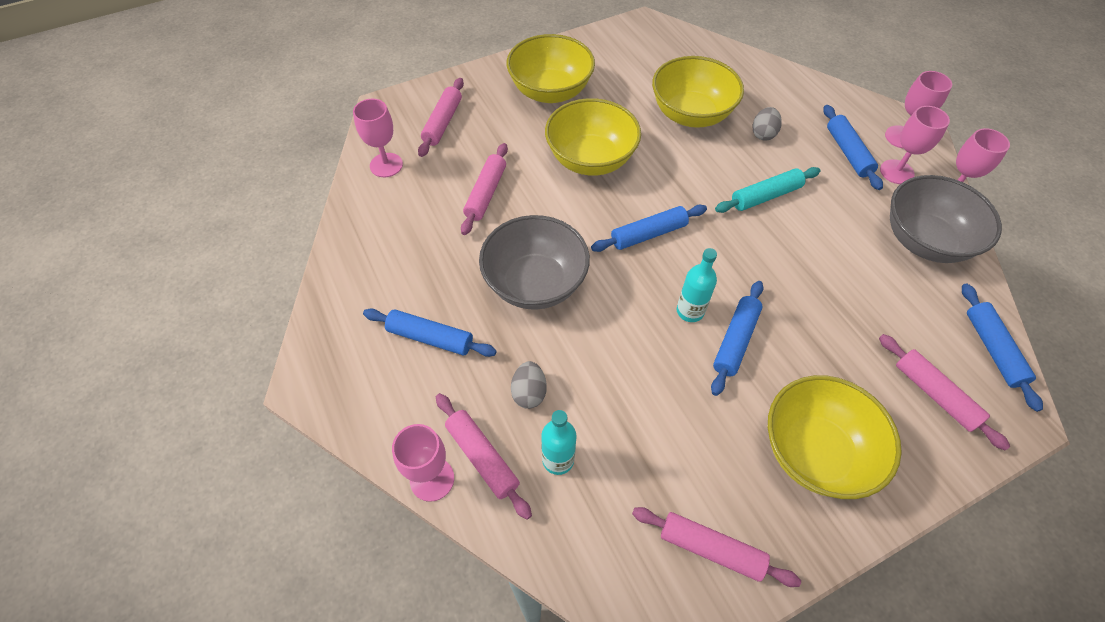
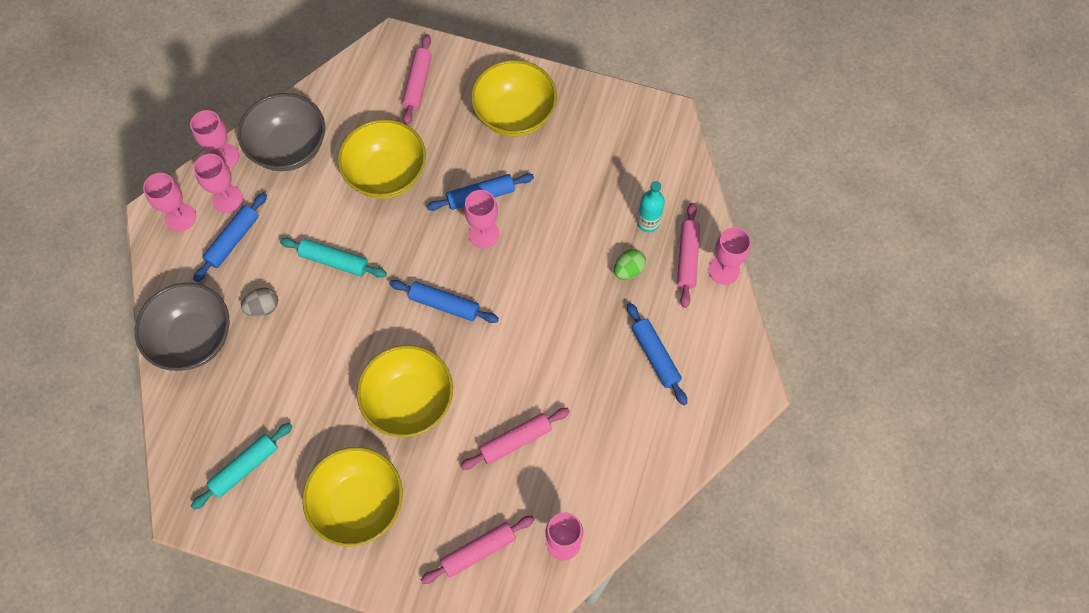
camera: 135 degrees left, 10 degrees up
(529, 392) = (628, 270): grey egg -> green egg
(535, 283) = (555, 336): grey bowl -> grey bowl (193, 339)
(642, 60) = (245, 467): none -> turquoise rolling pin
(690, 311) = (484, 234): turquoise bottle -> pink goblet
(691, 114) = (287, 373): yellow bowl -> yellow bowl (386, 174)
(711, 548) = (616, 124): pink rolling pin -> none
(993, 349) = (354, 73): blue rolling pin -> none

